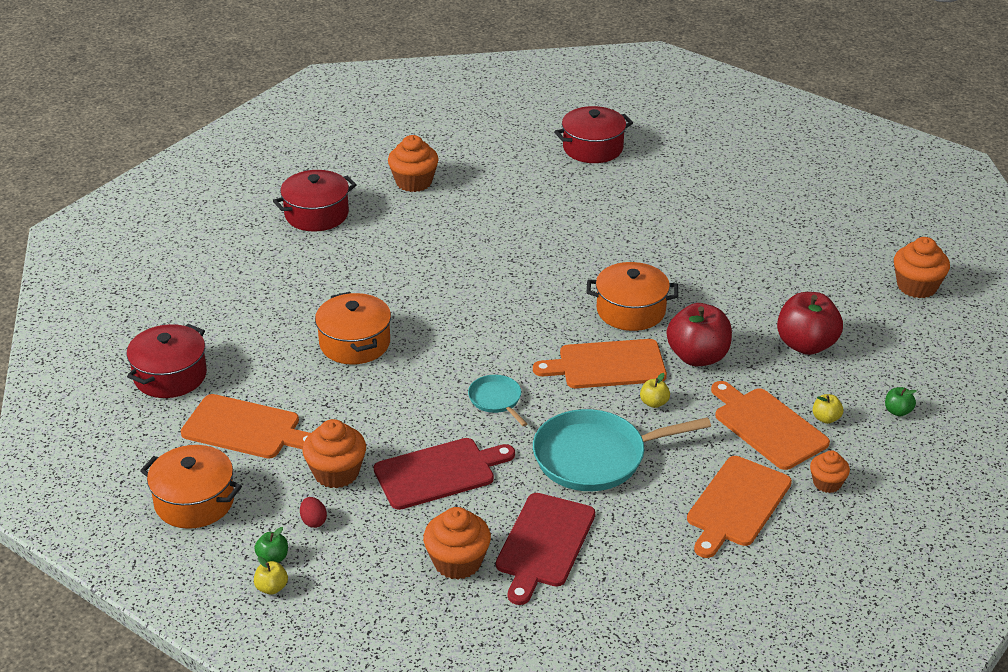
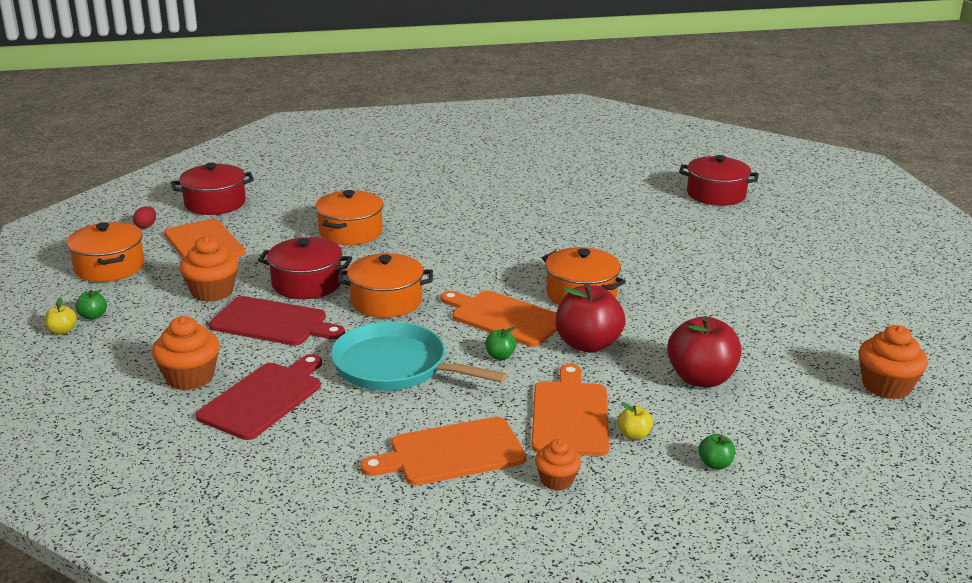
camera: 40 degrees right, 10 degrees down
(313, 521) = (151, 310): red egg -> red egg (146, 226)
(316, 214) = (448, 162): red pot -> red pot (307, 284)
(414, 182) = (544, 168): orange cupcake -> none
(496, 400) = (386, 301): turquoise pan -> orange pot
(544, 544) = (264, 398): red cutting board -> red cutting board turned 150 degrees clockwise
(654, 403) = (500, 356): yellow apple -> green apple

